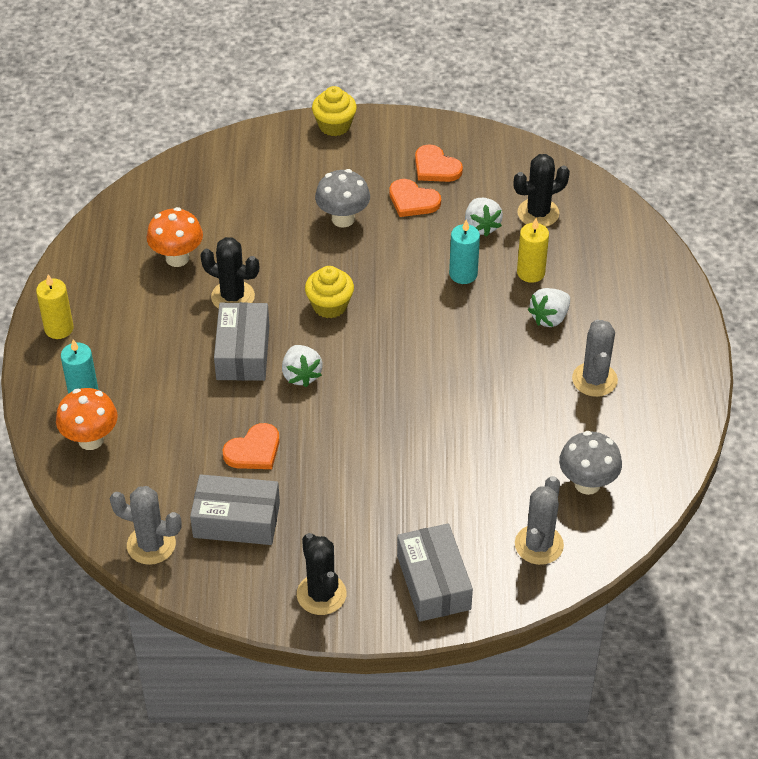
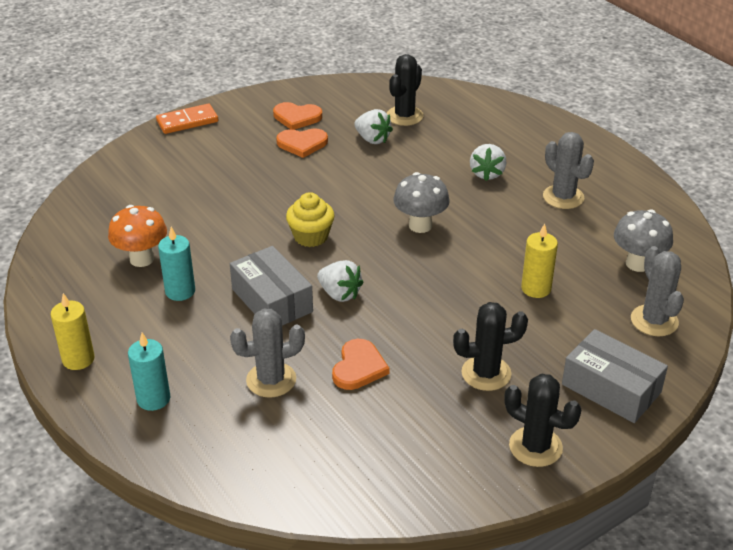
camera: 35 degrees left, 10 degrees down
(91, 440) = (198, 433): orange mushroom -> none
(151, 545) = (345, 490): grey cactus -> grey cactus (271, 380)
(233, 296) = (221, 265): black cactus -> black cactus (486, 373)
(236, 520) = (401, 428): grey box -> none
(334, 125) = (187, 121): yellow cupcake -> orange domino
(343, 219) = (259, 176): grey mushroom -> grey mushroom (420, 225)
(463, 274) = (393, 173): turquoise candle -> turquoise candle (180, 291)
(530, 272) = (441, 152): yellow candle -> yellow candle (536, 288)

